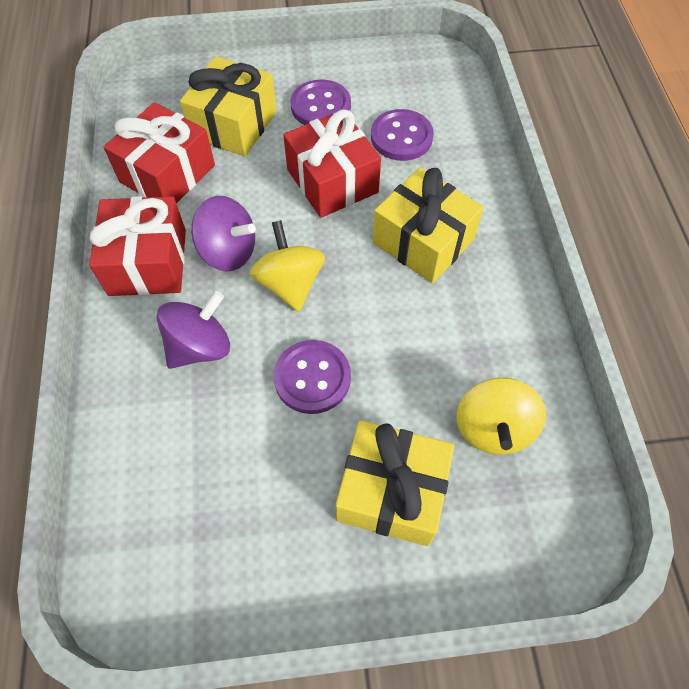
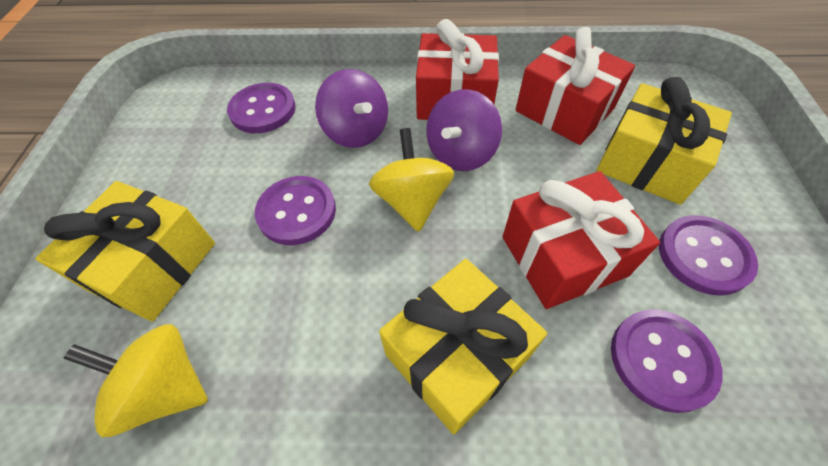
camera: 100 degrees right, 5 degrees down
(163, 459) = (263, 110): none -> purple button
(290, 284) = (412, 201): yellow spinning top -> yellow spinning top turned 90 degrees counterclockwise

